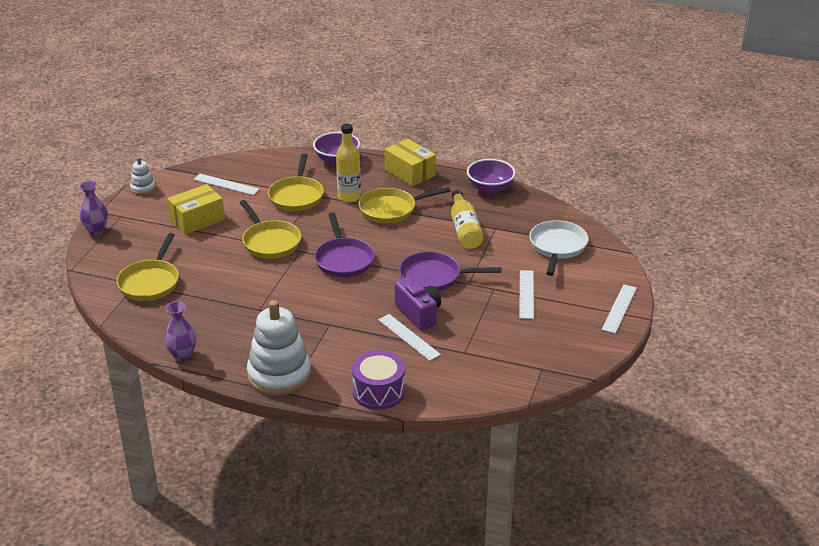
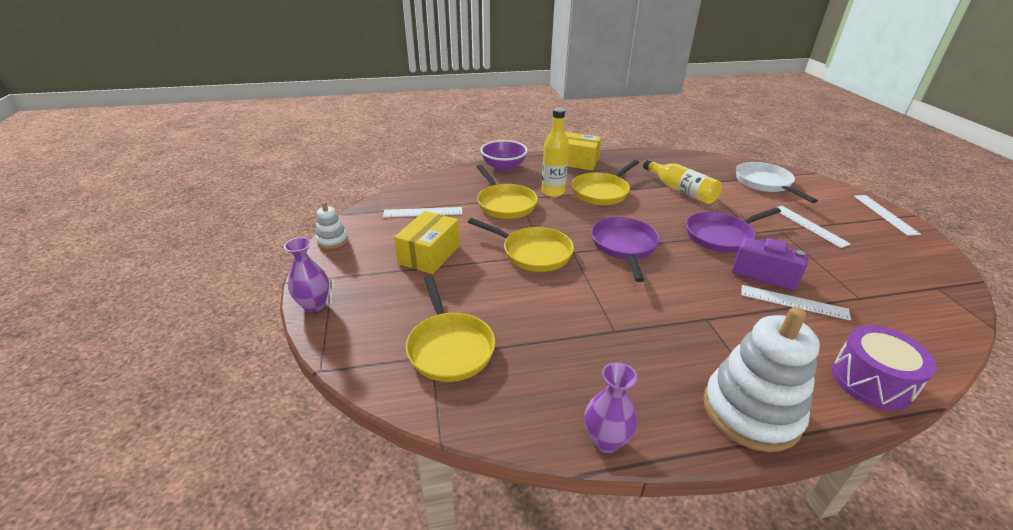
camera: 30 degrees left, 0 degrees up
(343, 259) = (624, 246): purple pan -> purple pan turned 135 degrees counterclockwise
(490, 188) = (651, 157): purple bowl -> none

